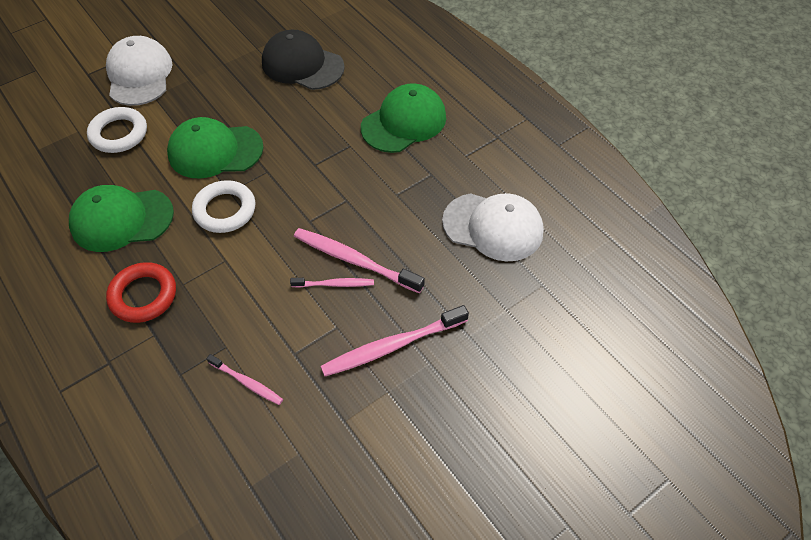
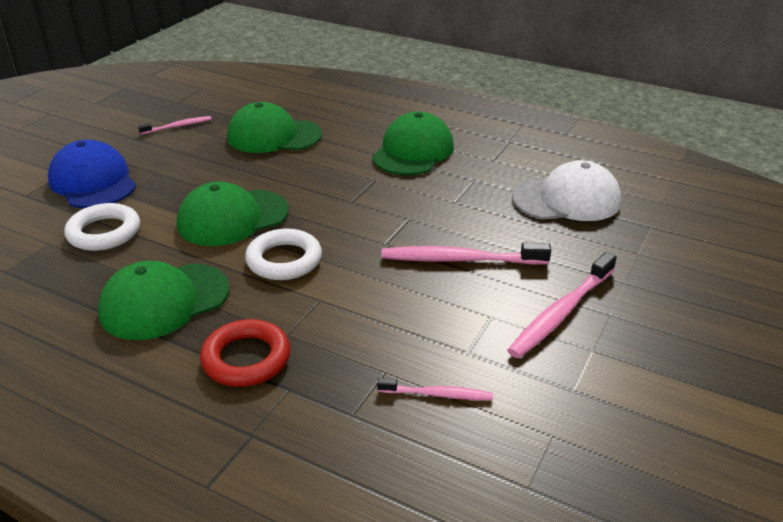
camera: 25 degrees left, 20 degrees down
(139, 75) = (93, 182): white cap -> blue cap
(302, 65) = (274, 136): black cap -> green cap
(334, 284) = (457, 283): pink toothbrush -> pink toothbrush (178, 126)

